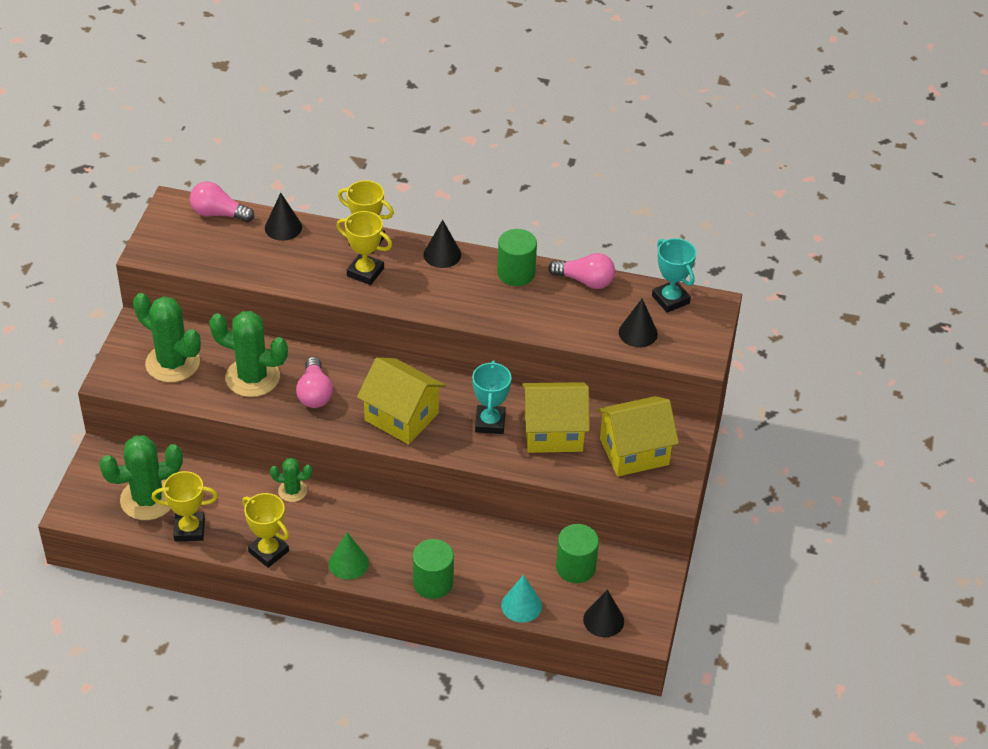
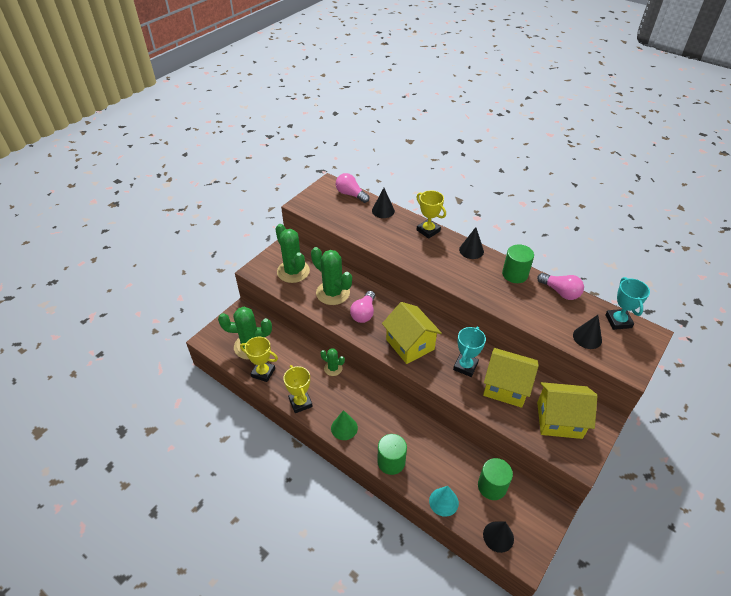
camera: 25 degrees right, 0 degrees up
(365, 272) = (419, 248): yellow trophy -> none

